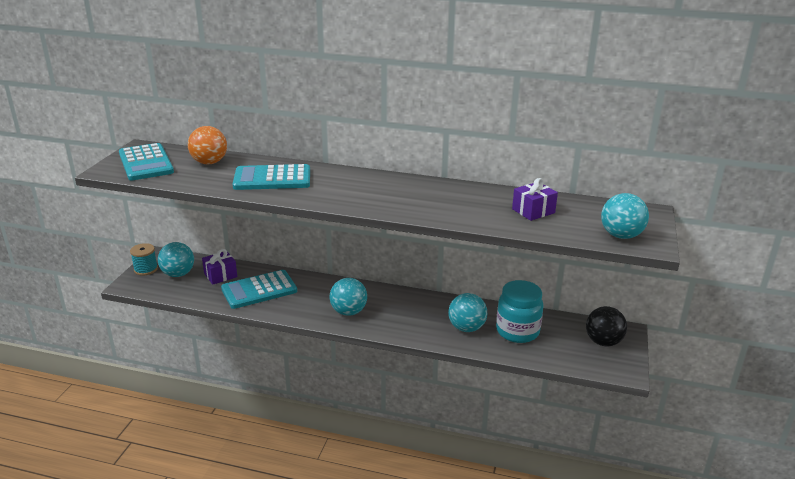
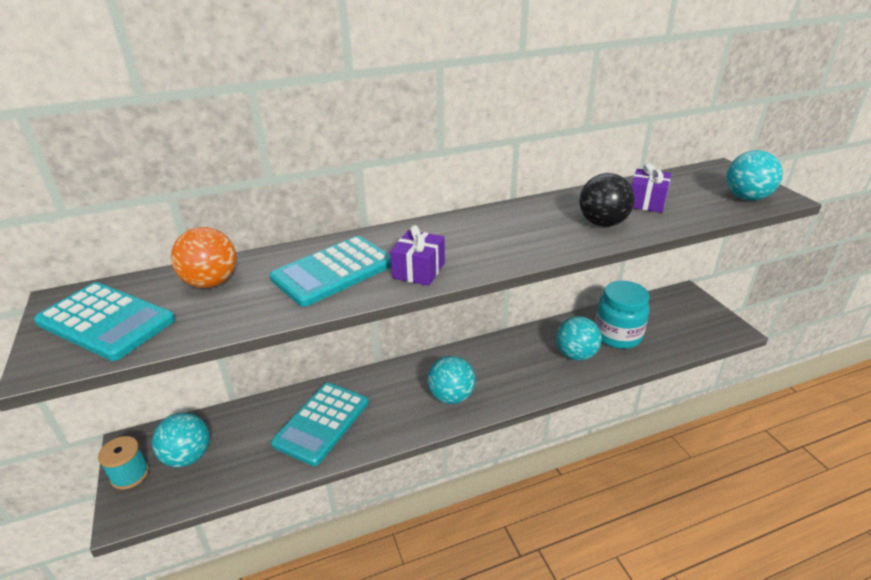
camera: 35 degrees left, 5 degrees up
(220, 275) = (250, 428): purple gift -> purple gift (418, 270)
(603, 342) = (686, 311): black ball -> black ball (602, 223)

